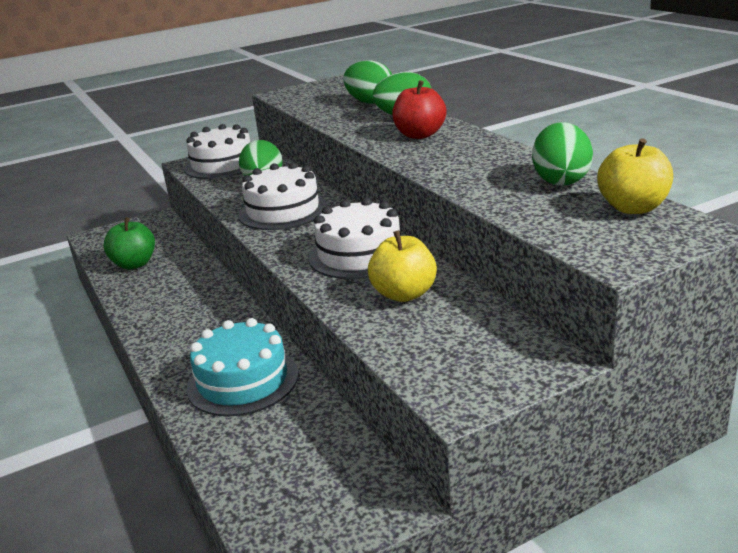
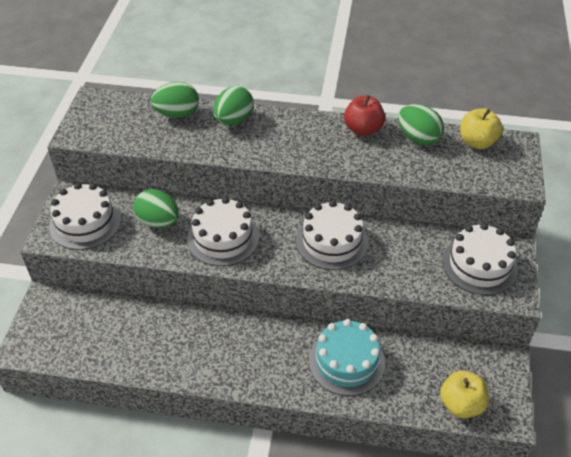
camera: 55 degrees left, 20 degrees up
(134, 264) = (116, 346): green apple -> none
(404, 294) = (400, 253): yellow apple -> yellow apple (461, 404)
(419, 135) = (277, 135): red apple -> red apple (363, 129)
(471, 351) = (479, 265): none -> white cake

